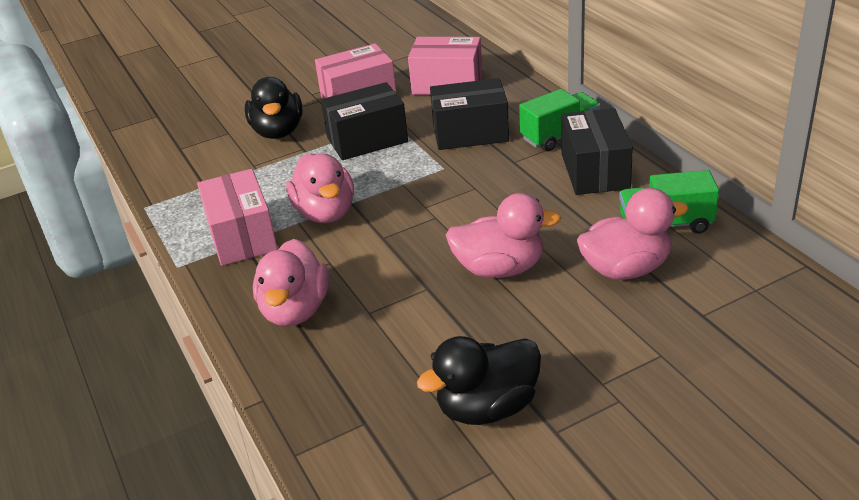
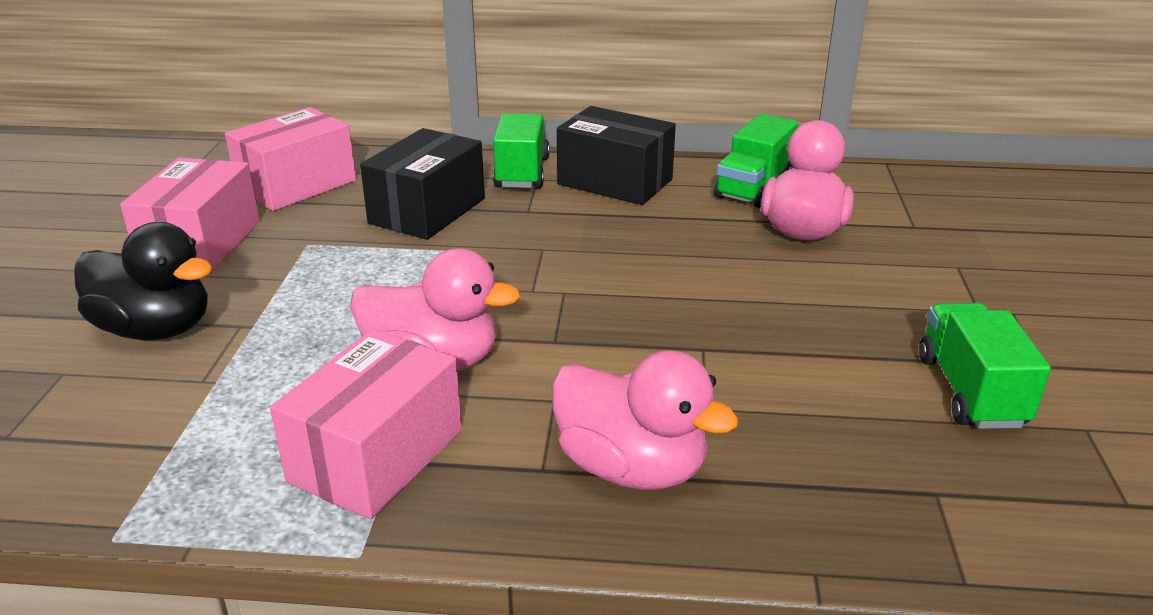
camera: 60 degrees left, 5 degrees down
(242, 236) = (377, 456): pink box -> pink box turned 75 degrees counterclockwise
(367, 140) = (315, 273): black box -> none
(487, 407) = (970, 391): black duck -> green truck
(499, 268) = (721, 291): pink duck -> none

